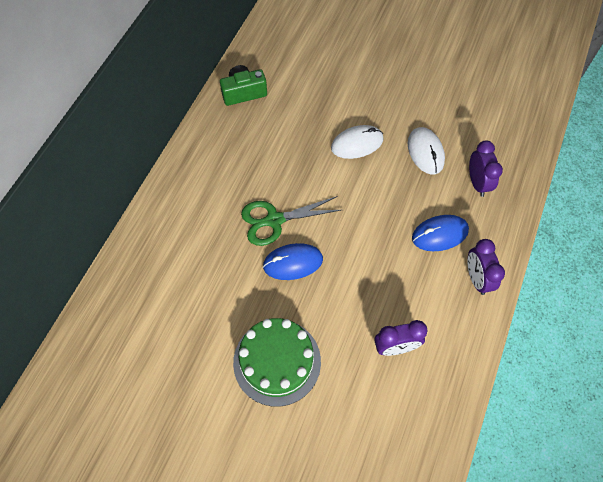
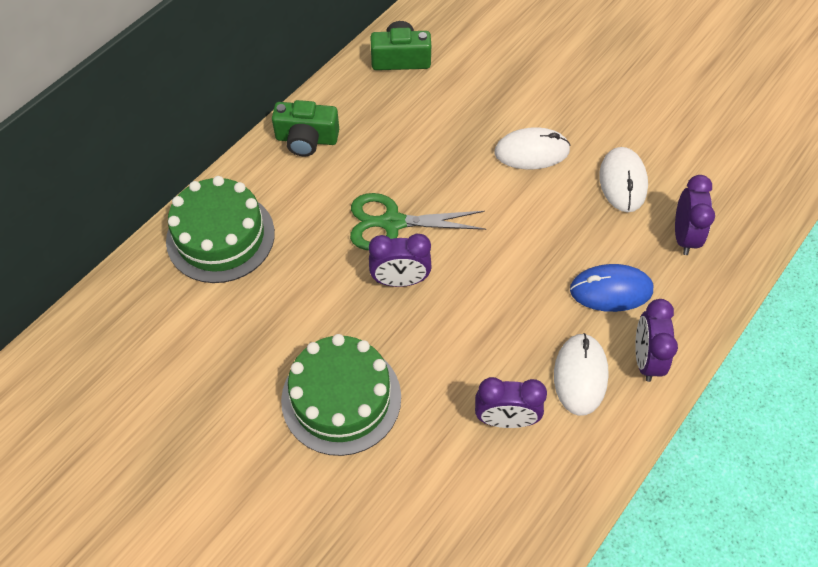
camera: 15 degrees right, 5 degrees down
(152, 260) = (220, 236): none -> green cake
(193, 170) = (306, 139): none -> green camera
(293, 262) = (400, 280): blue mouse -> purple clock
(436, 301) = (580, 375): none -> white mouse

